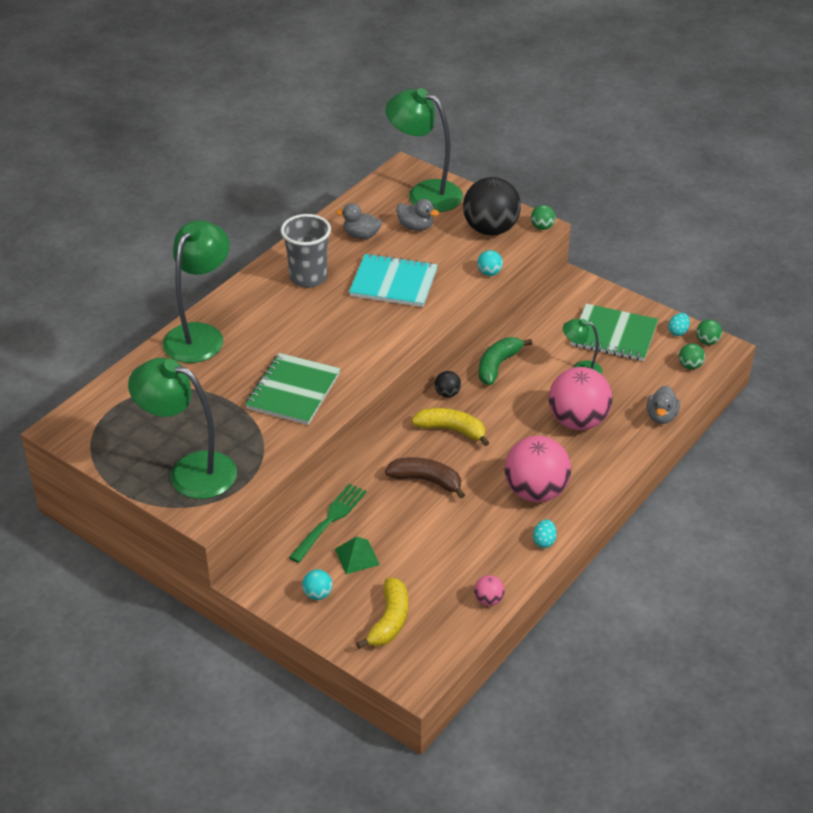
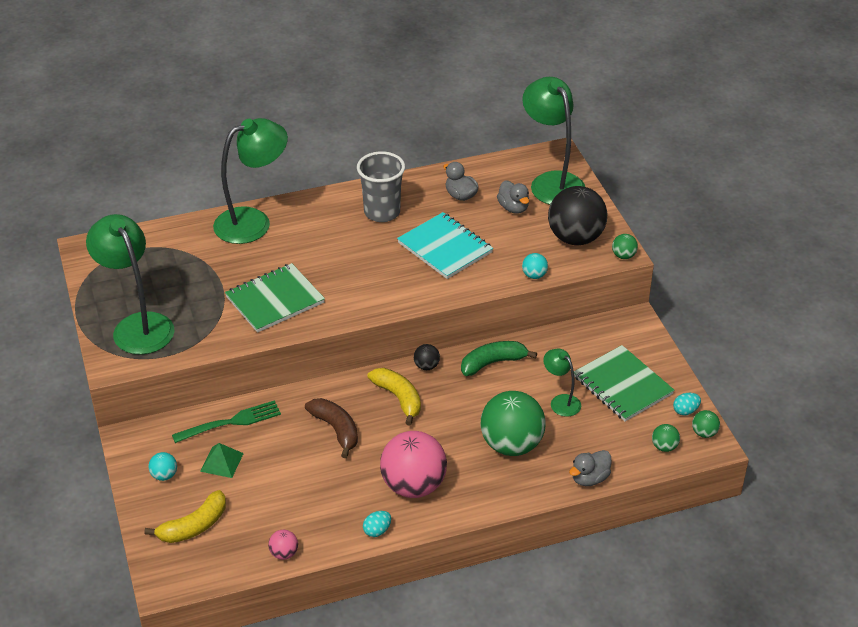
camera: 35 degrees right, 0 degrees up
(578, 421) = (511, 444): pink ball -> green ball

